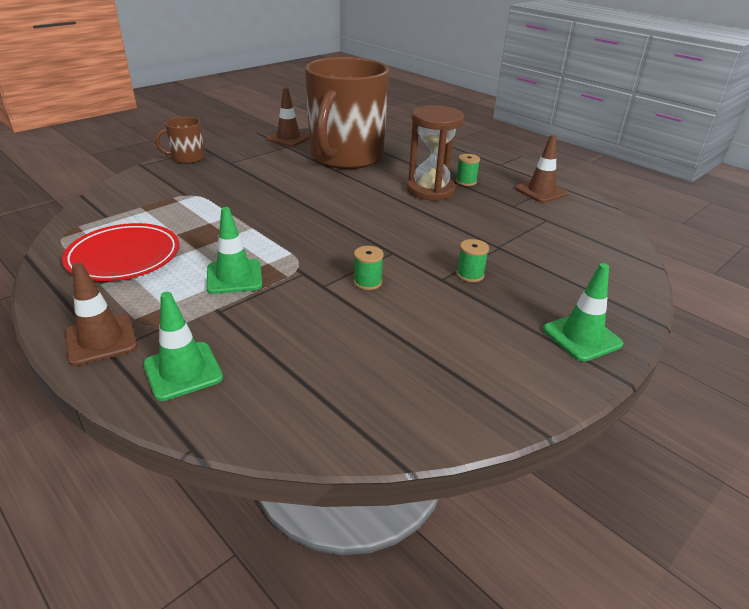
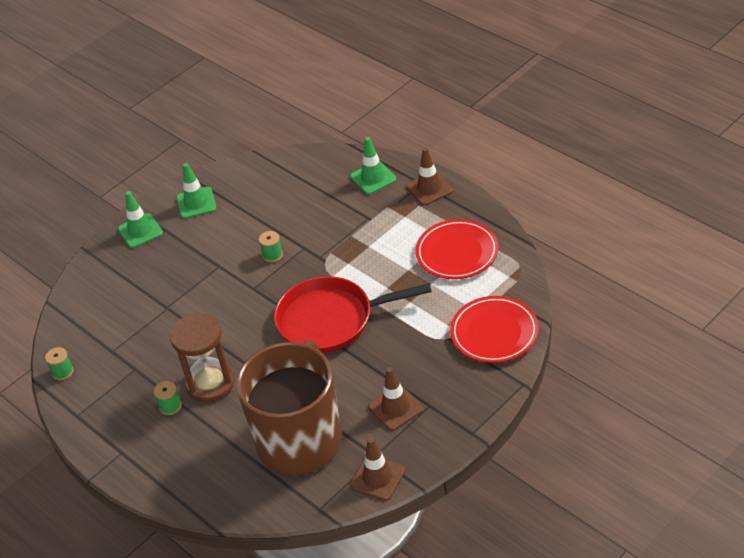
camera: 175 degrees left, 10 degrees up
(139, 193) = (494, 333): none -> red plate
(187, 158) = (480, 406): brown mug -> none
(234, 277) = (368, 246): green traffic cone -> green traffic cone (196, 203)
(303, 217) = (331, 320): none -> red pan
(470, 274) = (197, 273): green spool -> green spool (63, 372)
(541, 191) = (97, 399): brown traffic cone -> brown traffic cone (395, 408)

